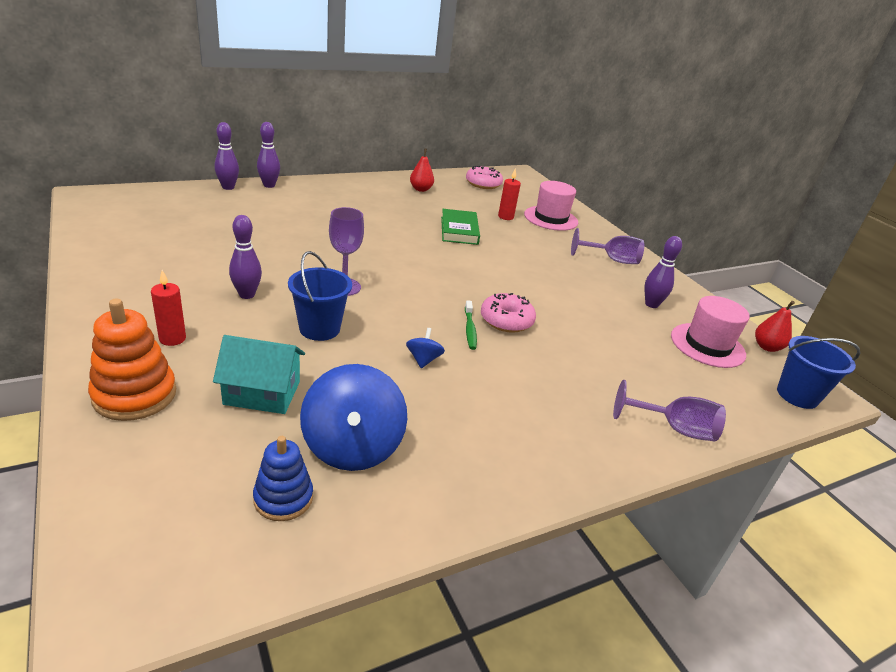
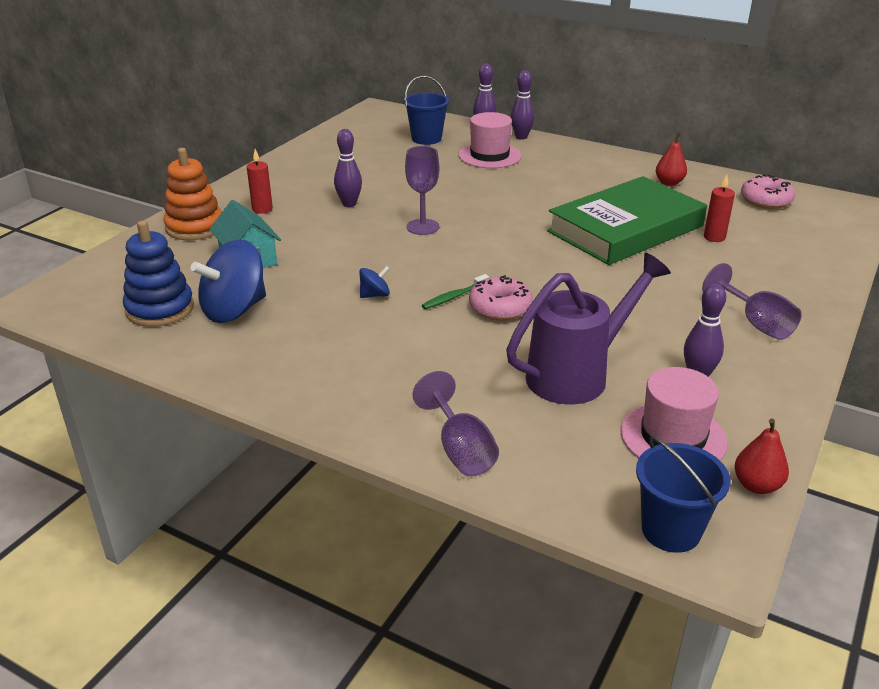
camera: 60 degrees right, 0 degrees up
(283, 498) = (160, 309): blue stacking toy -> blue stacking toy, size x1.53
(319, 329) = (350, 243): blue bucket -> blue bucket (426, 139)
(459, 230) = (625, 229): green book -> green book, size x1.96
(551, 218) = (775, 259): pink hat -> pink hat (489, 155)
(618, 339) = (576, 375): none -> purple watering can

